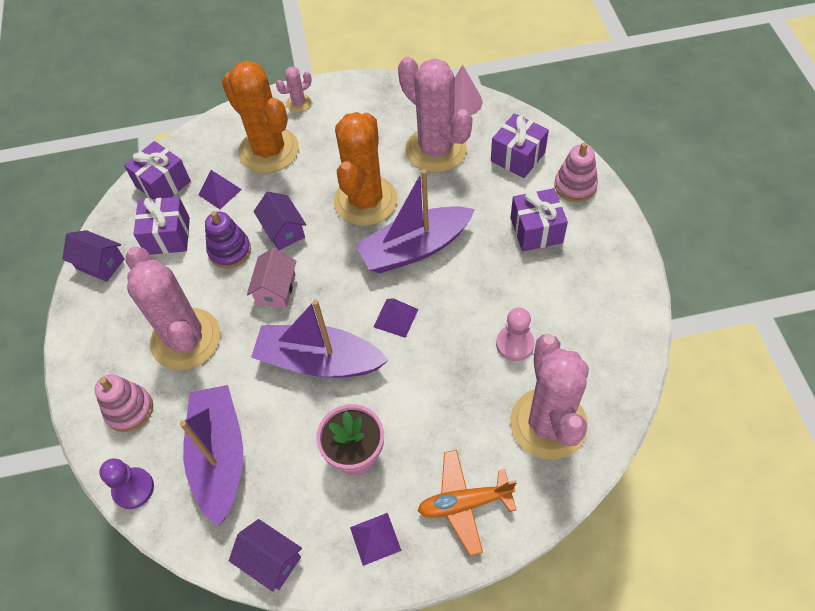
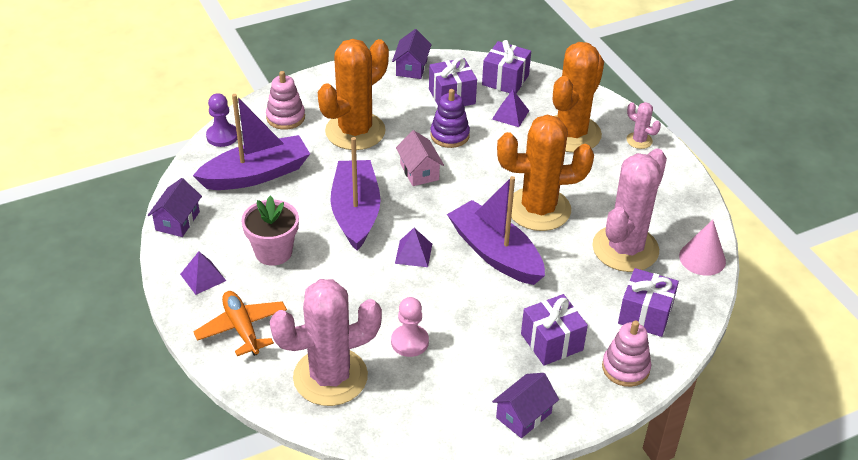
camera: 70 degrees right, 15 degrees down
(186, 339) = (355, 131): pink cactus -> orange cactus
(276, 289) = (419, 171): pink house -> pink house turned 75 degrees clockwise
(283, 230) = (483, 163): purple house -> purple house (523, 415)

